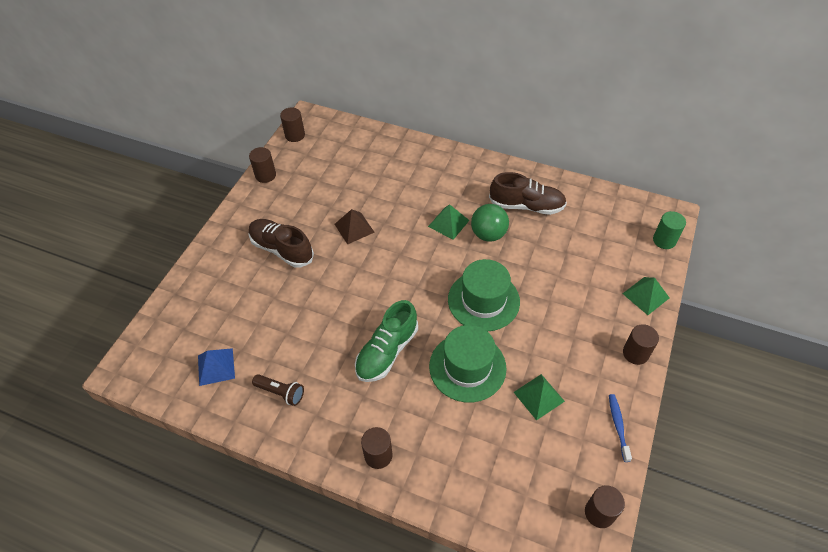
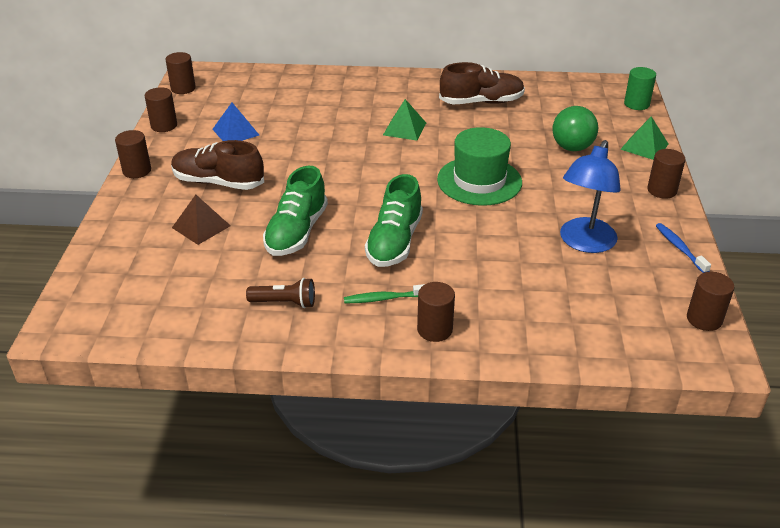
camera: 20 degrees left, 15 degrees down
(216, 366) = (188, 297): blue pyramid -> blue pyramid (235, 132)
(228, 221) = (137, 171): none -> brown cylinder
(318, 320) = (296, 232): none -> green shoe
(354, 228) = (297, 150): brown pyramid -> brown pyramid (201, 226)
(354, 410) = (384, 298): none -> green toothbrush
(467, 367) = (493, 236): green hat -> none
(488, 234) = (453, 130): green ball -> green ball (572, 147)
(538, 396) = (584, 243): green pyramid -> blue lamp

